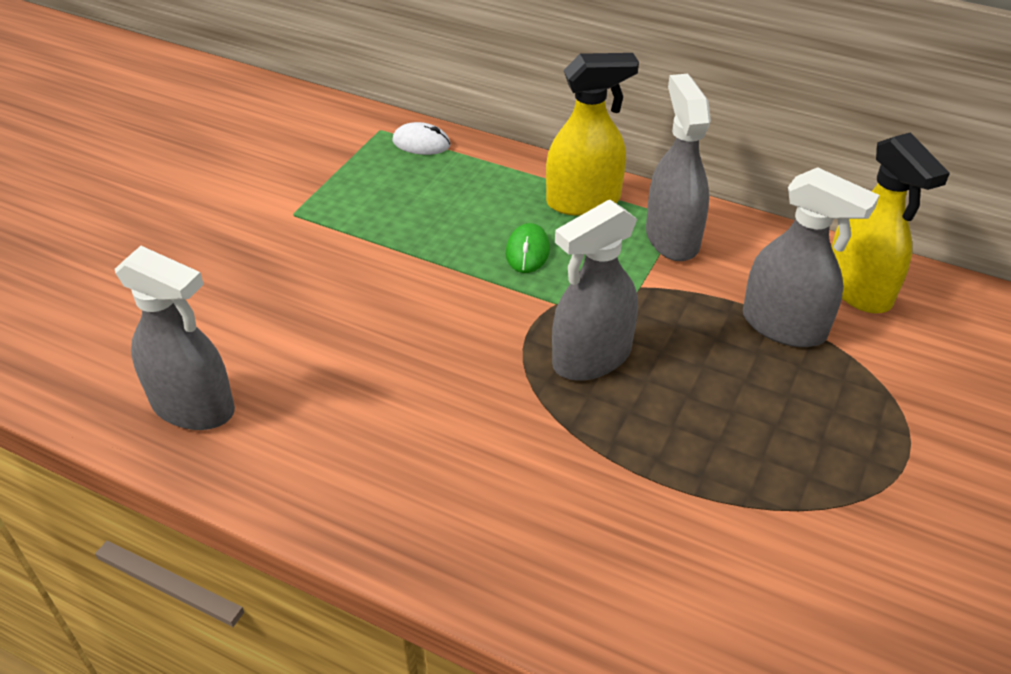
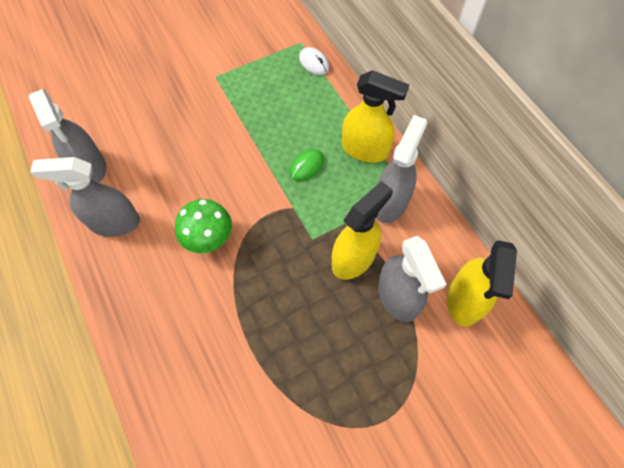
camera: 35 degrees right, 20 degrees up
(477, 396) = (209, 239): none -> green mushroom
(591, 358) = (280, 252): grey spray bottle -> grey spray bottle (114, 222)
(691, 316) = (354, 258): none -> yellow spray bottle

